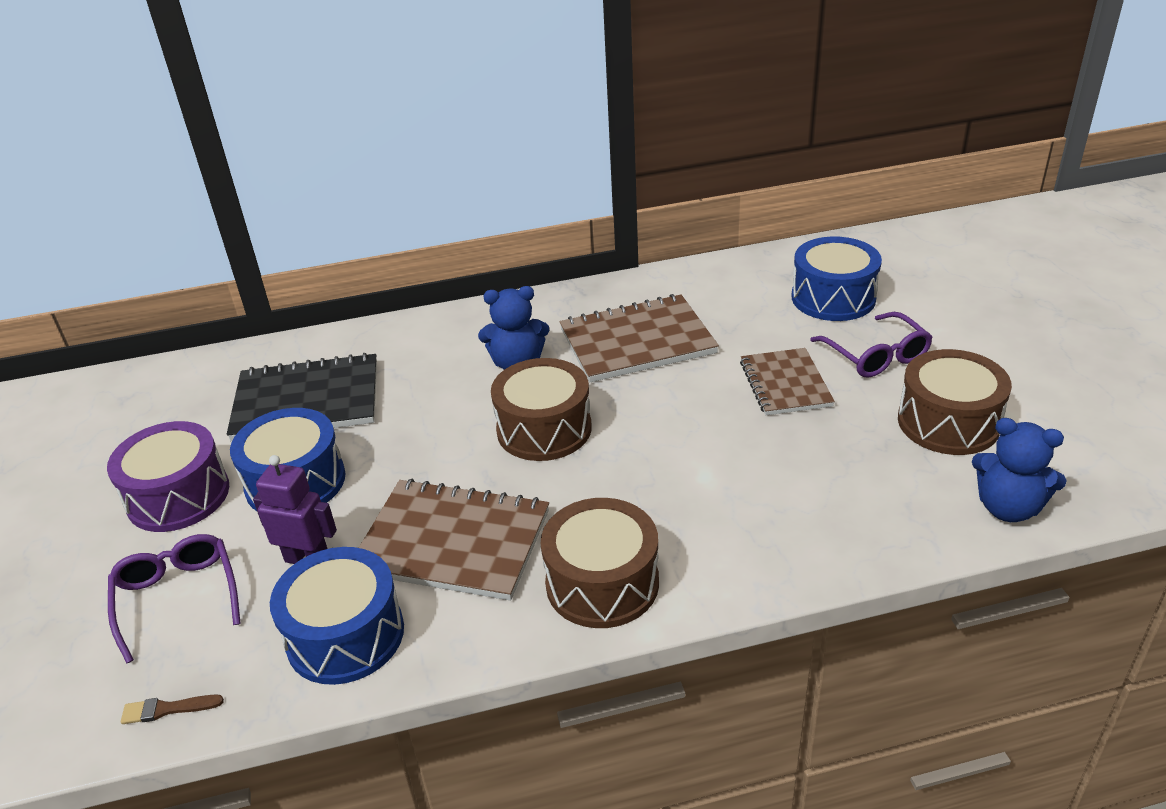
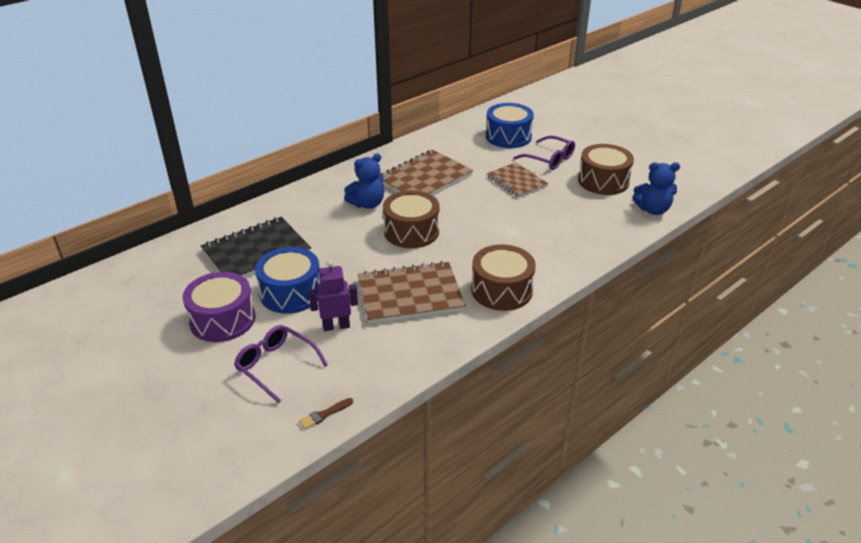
camera: 30 degrees left, 0 degrees up
(345, 635) = (391, 352): blue drum -> none

